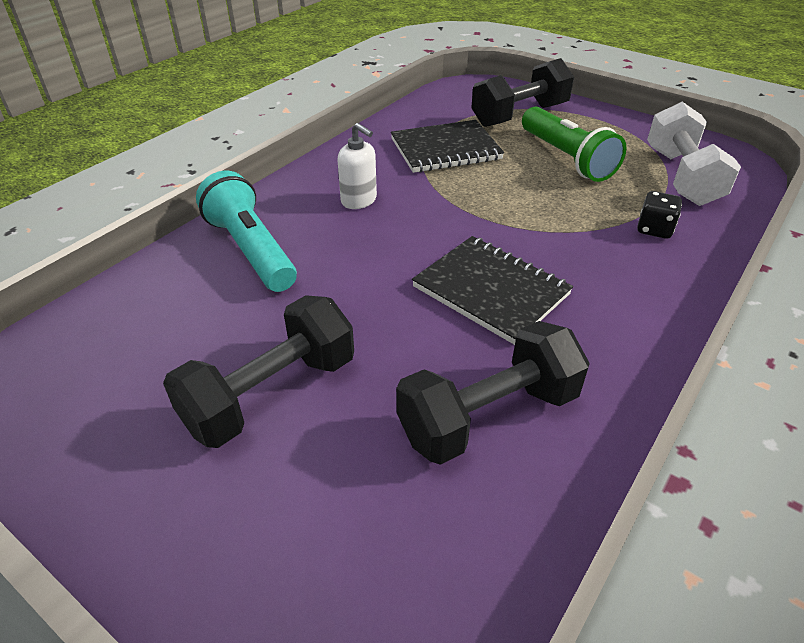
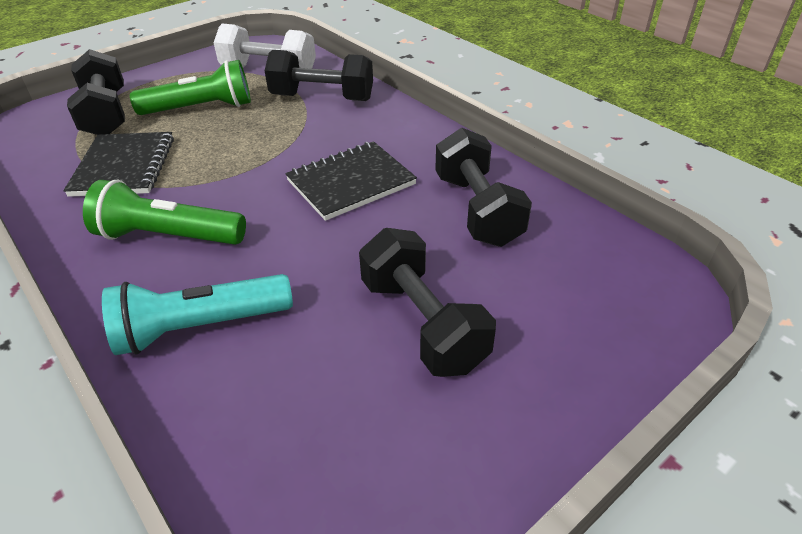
camera: 75 degrees left, 0 degrees up
(359, 200) = (168, 236): white soap dispenser -> green flashlight
(654, 229) = (322, 98): black dice -> black dumbbell

